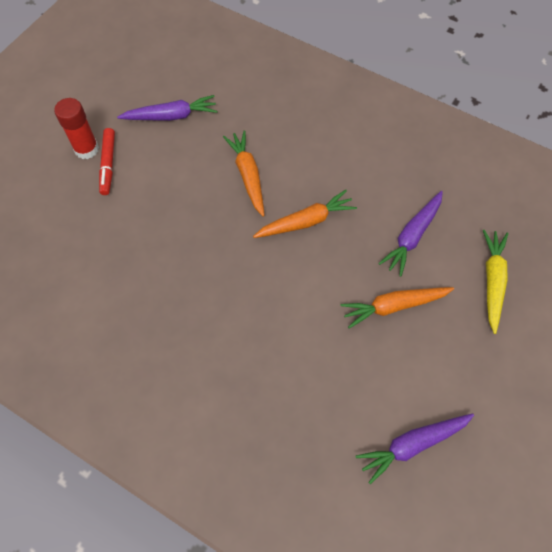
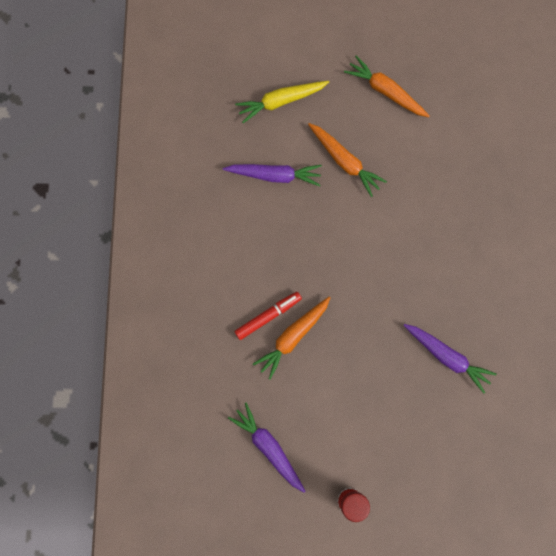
camera: 120 degrees left, 15 degrees up
(108, 164) = (353, 468): red marker -> red marker (268, 316)
(306, 221) = (310, 263): orange carrot -> orange carrot (385, 91)
(412, 445) = (439, 104): purple carrot -> purple carrot (447, 357)

